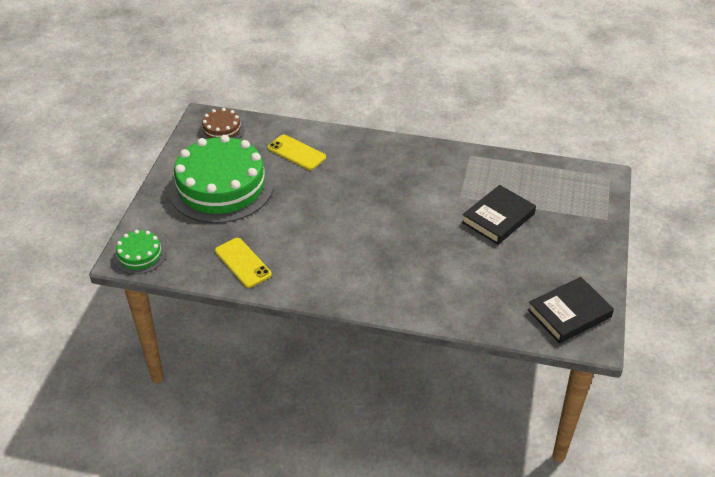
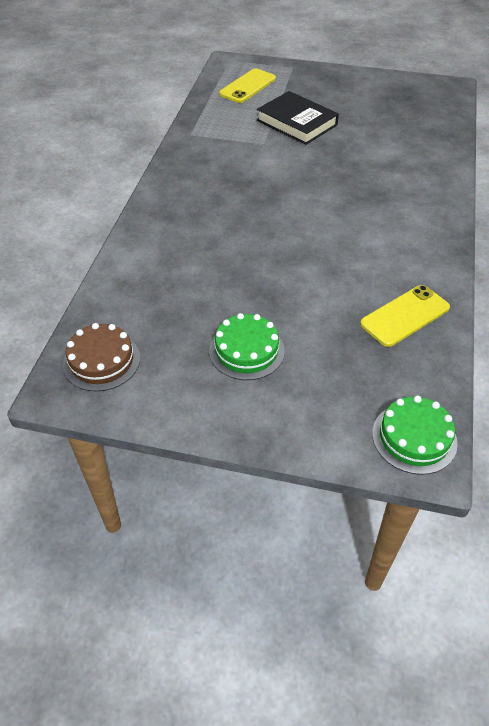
camera: 90 degrees left, 5 degrees up
(221, 186) = (246, 350): green cake -> green cake, size x0.46
(296, 153) = (172, 273): yellow phone -> yellow phone (247, 86)
(569, 313) = (421, 95): black book -> none

